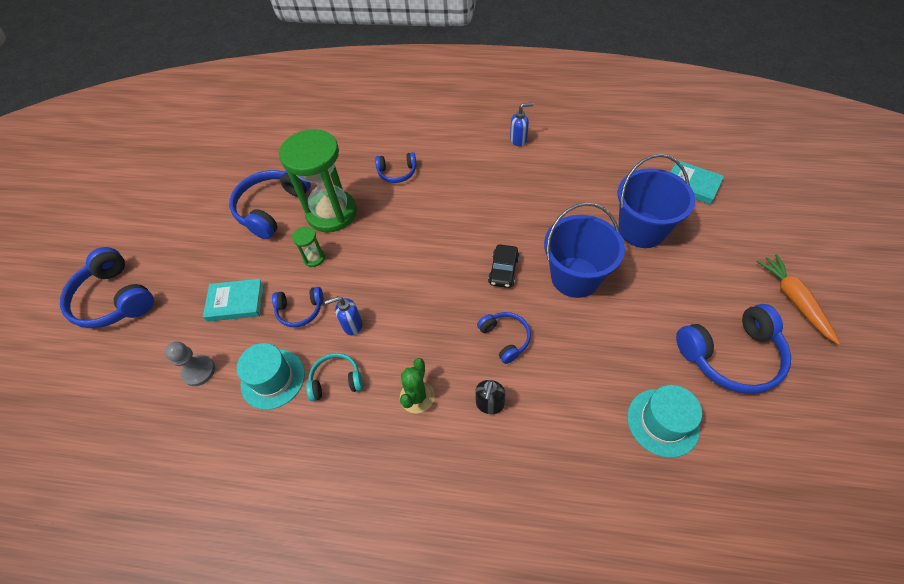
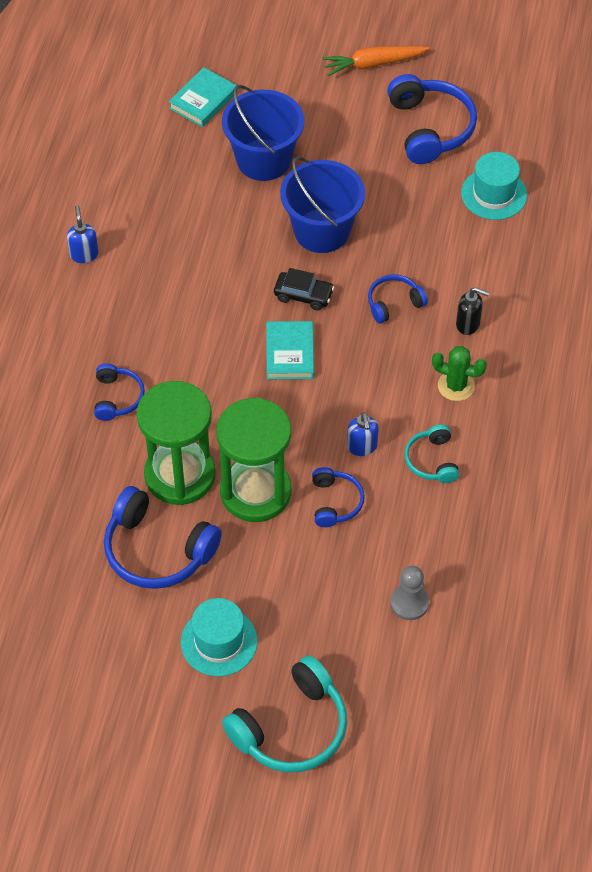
camera: 90 degrees left, 0 degrees up
(114, 299) = (291, 728): blue headphones -> turquoise headphones
(236, 302) = (314, 576): turquoise book -> turquoise book (290, 353)
(273, 379) = (425, 523): turquoise hat -> turquoise hat (219, 641)
(314, 258) = (255, 492): green hourglass -> green hourglass, size x2.44

